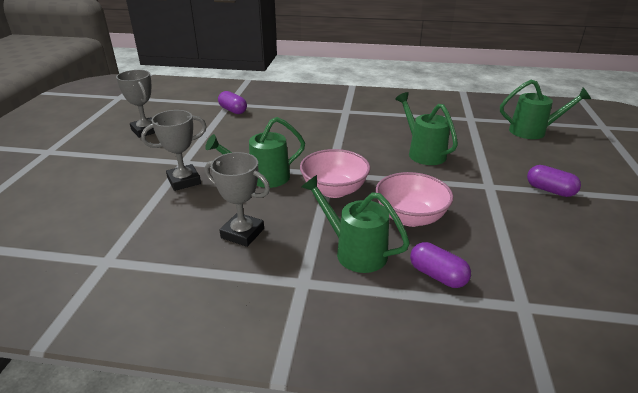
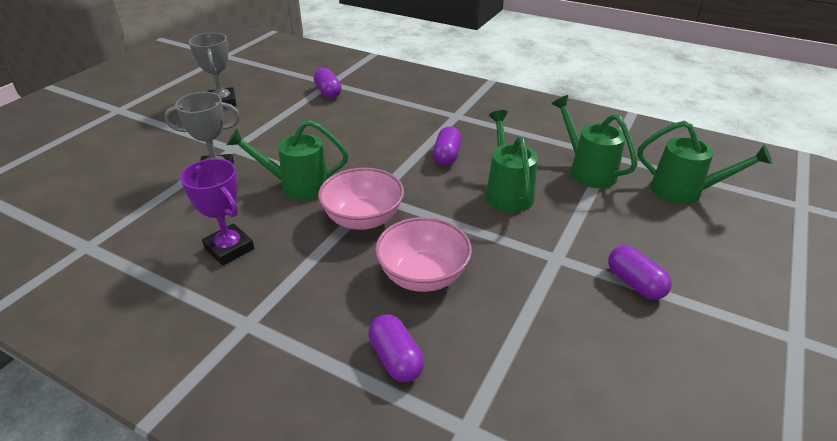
camera: 20 degrees right, 5 degrees up
(242, 233) = (229, 248): grey trophy -> purple trophy
(354, 251) = (327, 301): green watering can -> green watering can (587, 170)
(361, 138) = (447, 156): none -> purple capsule

